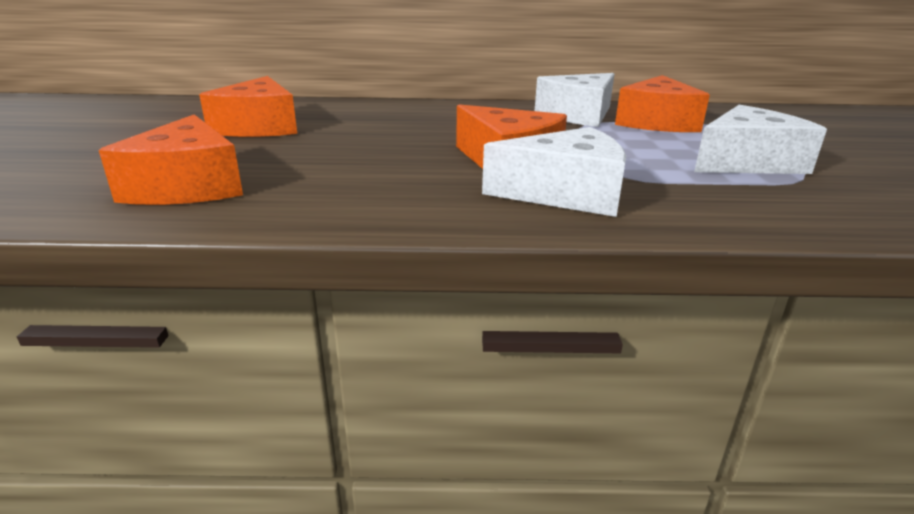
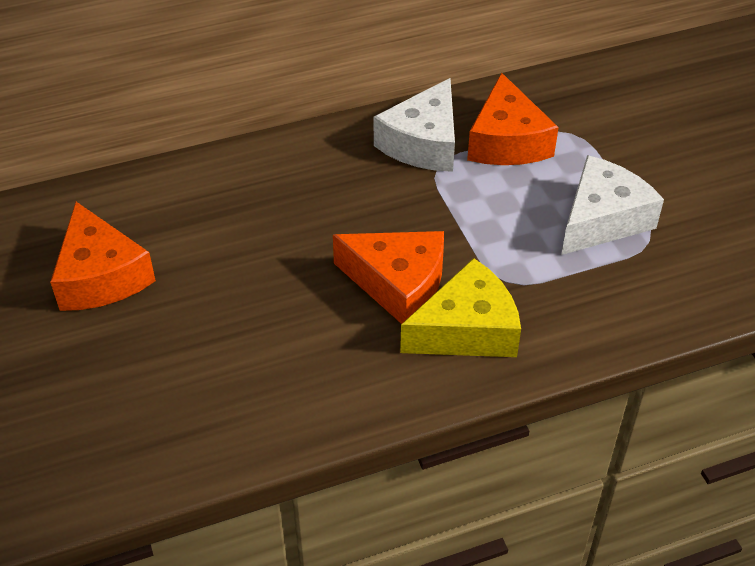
camera: 20 degrees left, 20 degrees up
(187, 186) = (139, 421): orange cheese -> none
(566, 193) = (467, 329): white cheese -> yellow cheese

